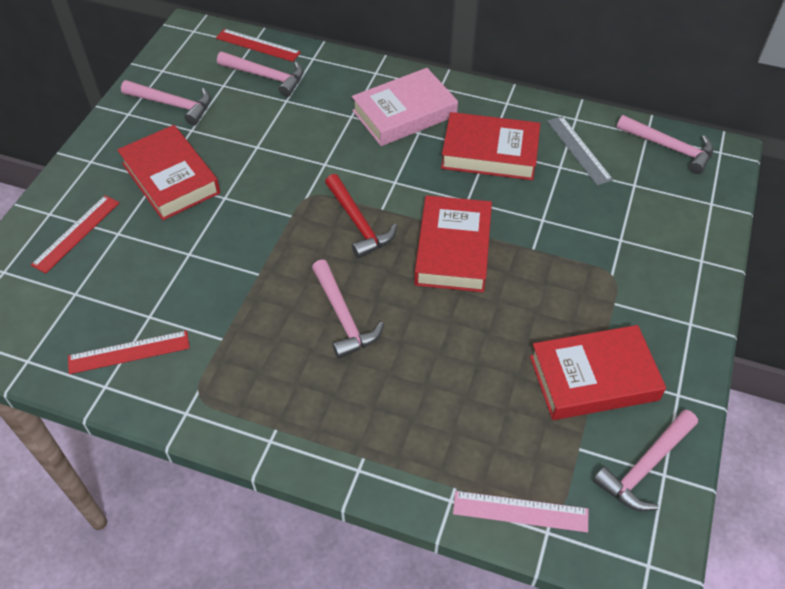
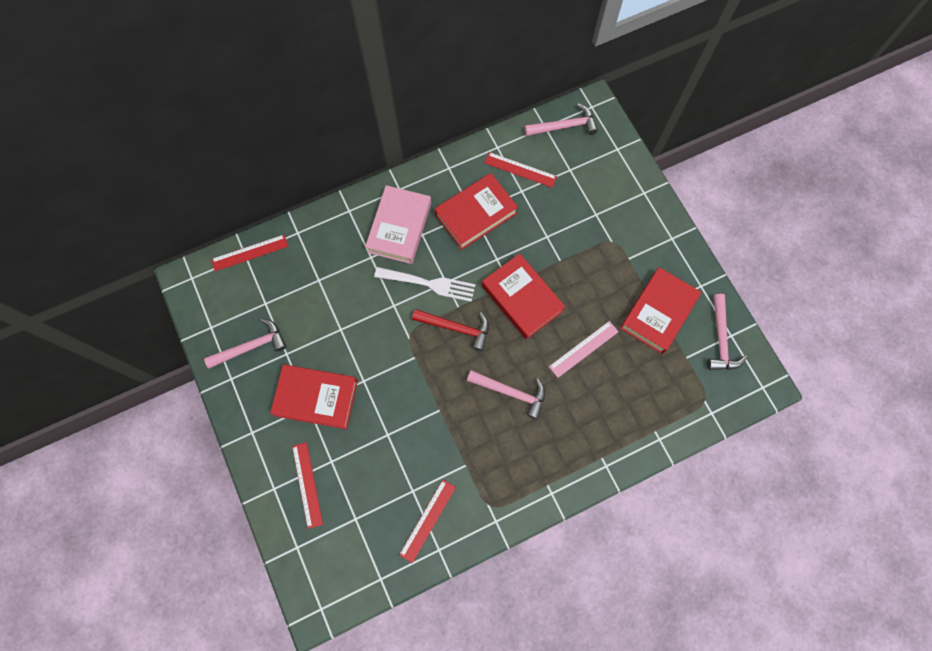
camera: 45 degrees left, 20 degrees up
(266, 76) = (284, 273): pink hammer -> none
(377, 172) = (429, 284): none -> white fork
(520, 511) = (692, 414): pink ruler -> pink ruler (583, 349)
(579, 150) = (520, 169): grey ruler -> red ruler

